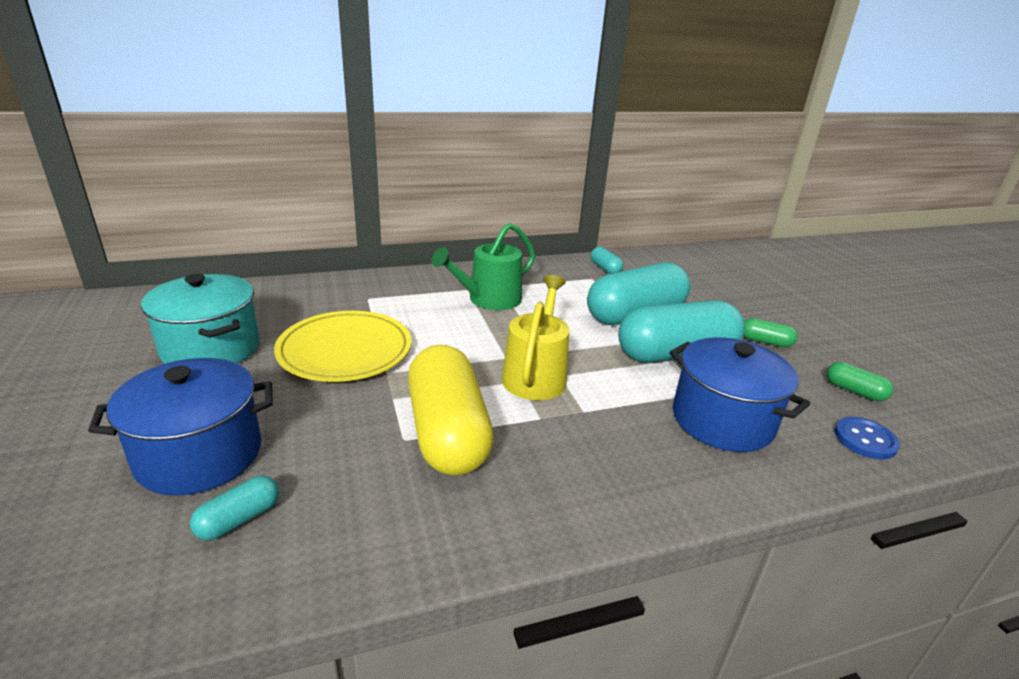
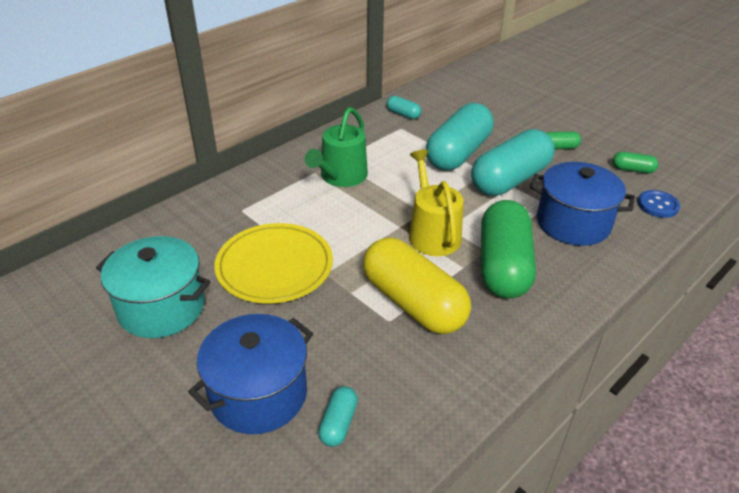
camera: 25 degrees left, 10 degrees up
(590, 434) = (503, 266): none -> green capsule

